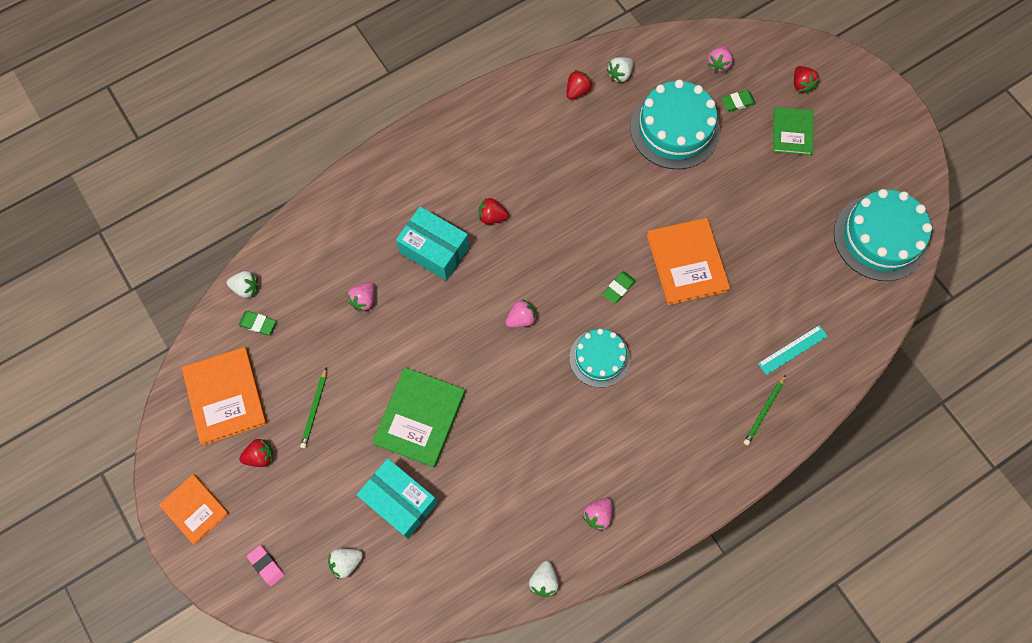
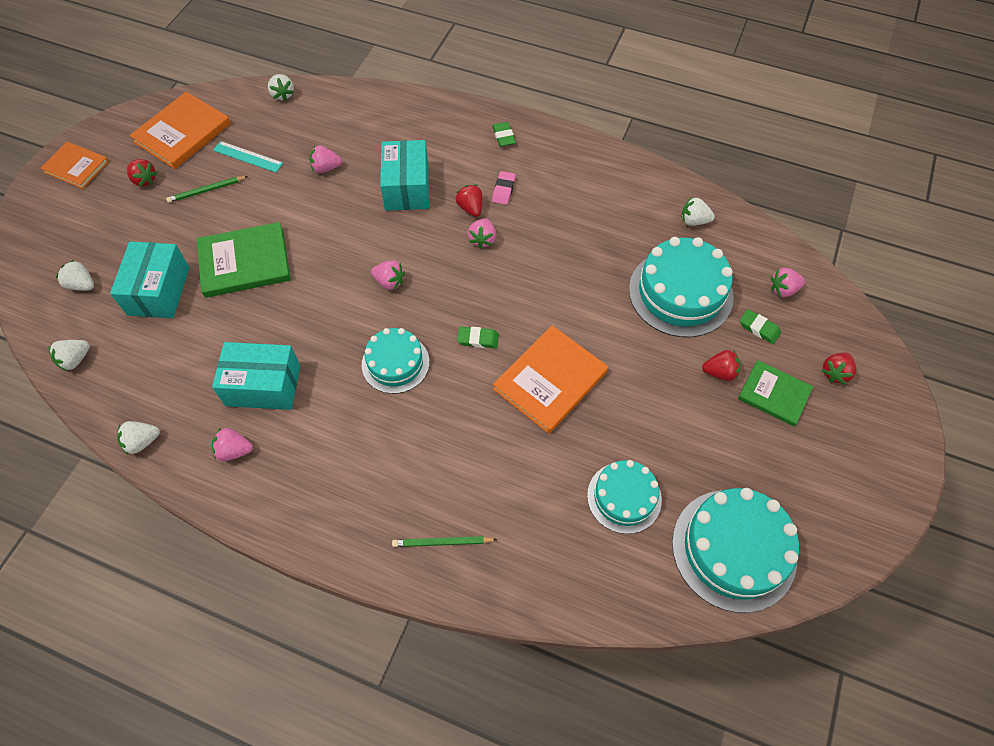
camera: 55 degrees right, 10 degrees down
(195, 509) = (76, 167): orange book -> orange book turned 75 degrees counterclockwise
(258, 324) = (257, 117): green eraser -> green eraser (503, 136)
(266, 565) = (51, 235): pink eraser -> pink eraser (503, 190)
(425, 601) = (75, 360): none -> white strawberry
(529, 227) = (482, 239): none -> pink strawberry
(553, 464) = (263, 385): none -> turquoise box
(577, 91) = (646, 200): red strawberry -> red strawberry (719, 372)
(792, 132) = (774, 394): green book -> green book turned 60 degrees clockwise
(792, 349) = (532, 532): turquoise ruler -> turquoise ruler (248, 156)
(805, 276) = (624, 497): none -> turquoise cake

